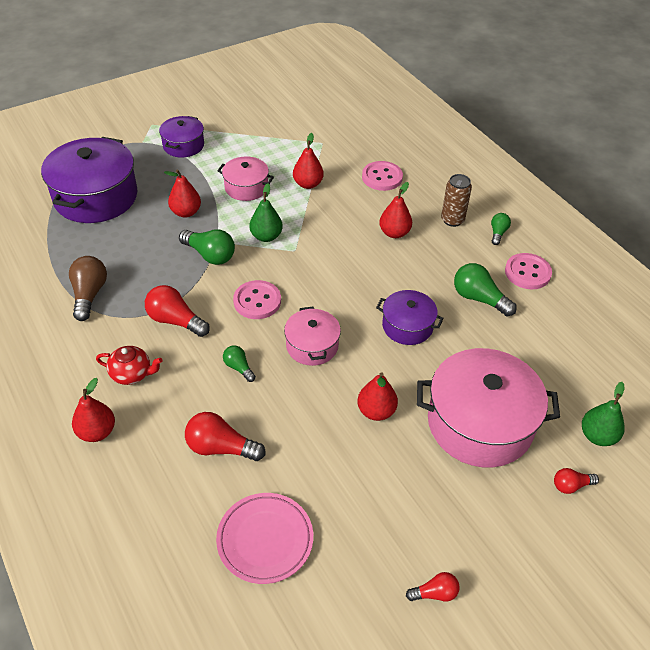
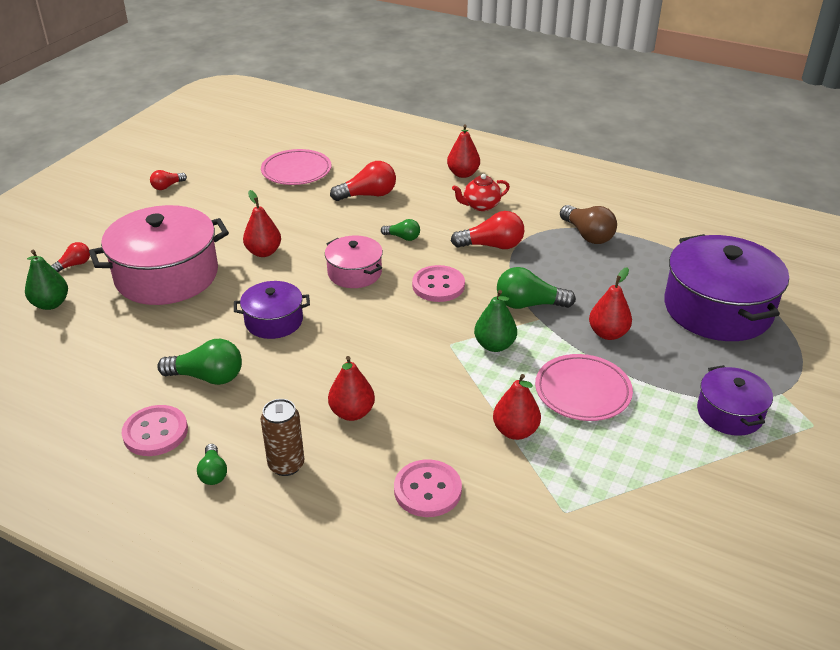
camera: 150 degrees right, 10 degrees down
(246, 187) = (582, 391): pink pot -> pink plate

